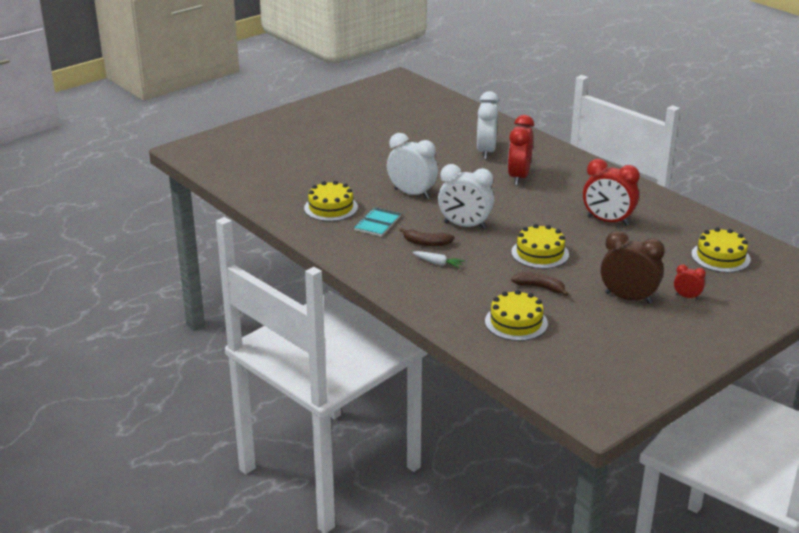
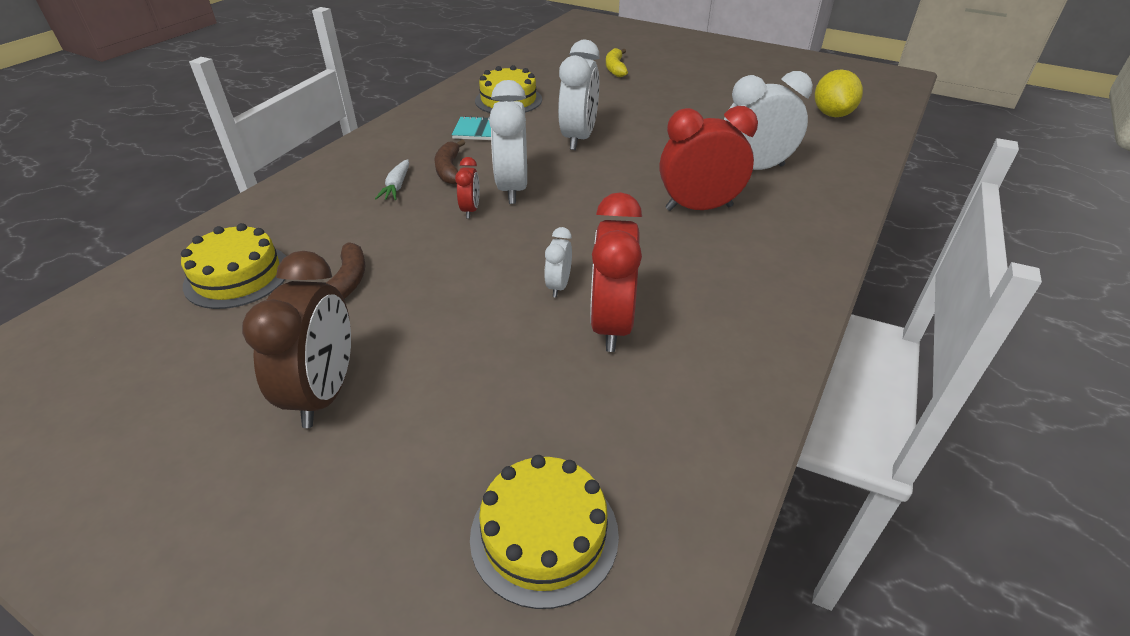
camera: 70 degrees right, 10 degrees up
(306, 159) = (615, 68): none -> yellow banana
(435, 112) = (832, 114): none -> yellow lemon
(540, 253) = (458, 266): yellow cake -> none
(571, 228) = (558, 286): none -> white clock
(687, 297) = (341, 488): red clock -> red clock (470, 210)

